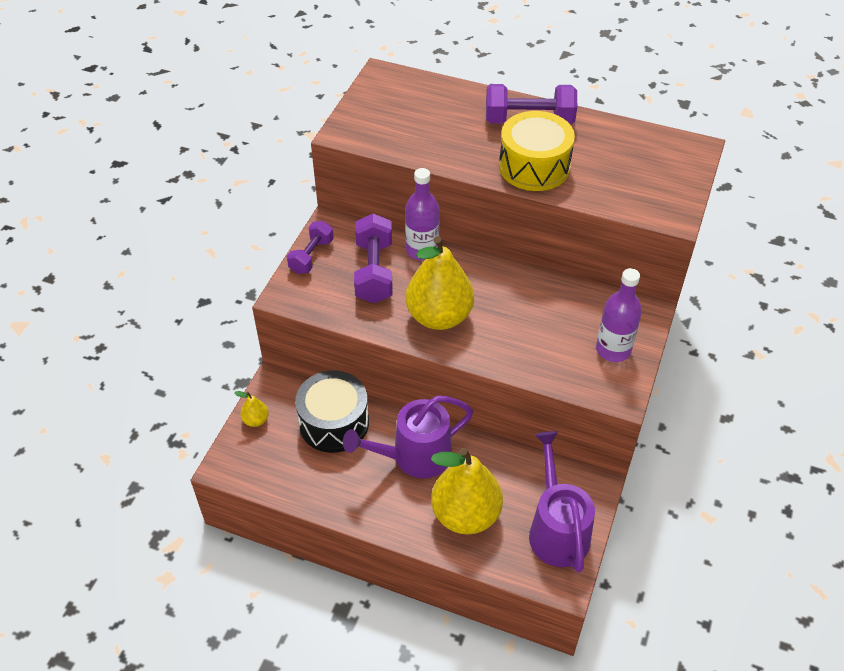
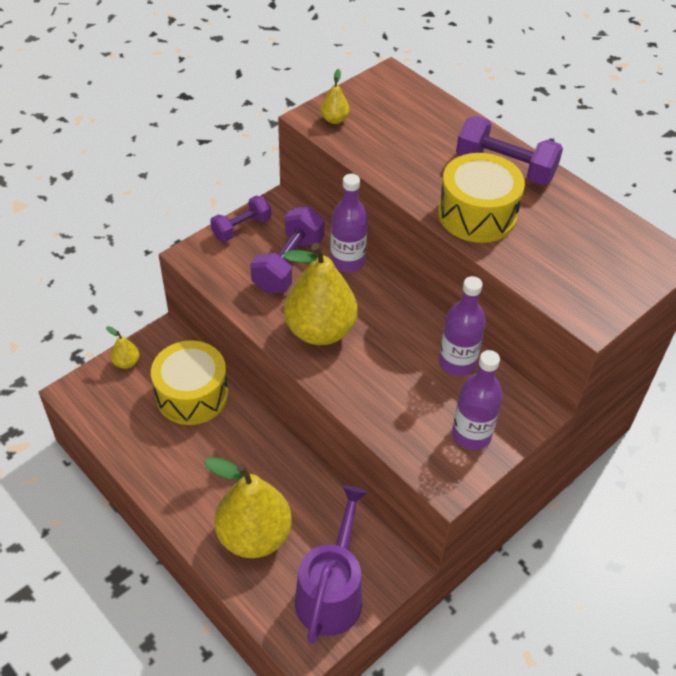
camera: 25 degrees right, 0 degrees up
(334, 423) = (192, 395): black drum -> yellow drum
(362, 128) = (334, 119): none -> yellow pear
(415, 456) = (244, 458): purple watering can -> none
(565, 298) = (457, 363): none -> purple bottle

